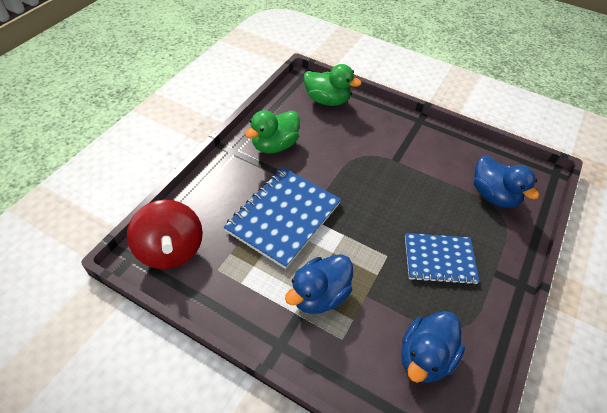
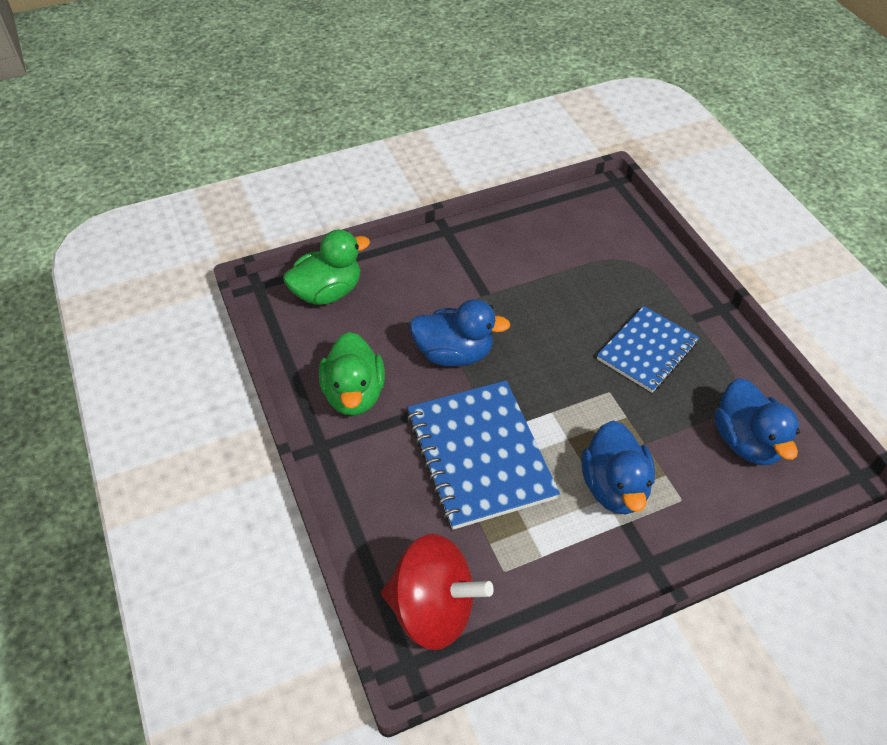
camera: 50 degrees left, 0 degrees up
(493, 195) = (603, 249): blue duck -> blue duck (454, 353)

